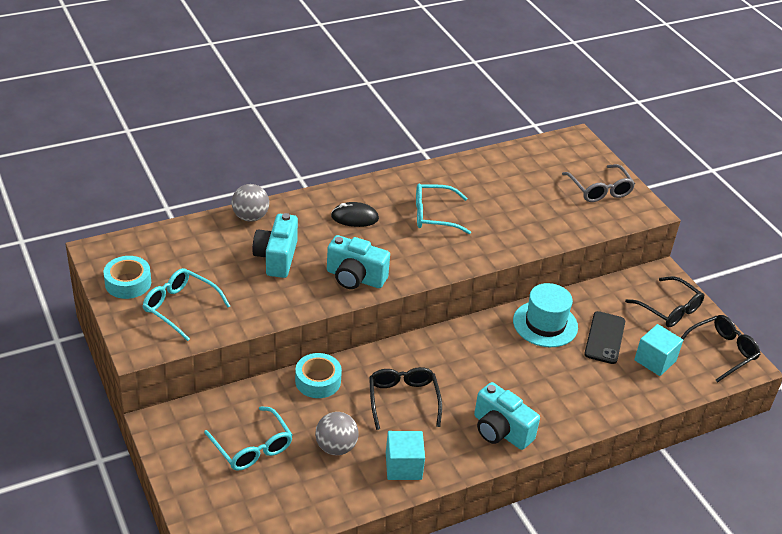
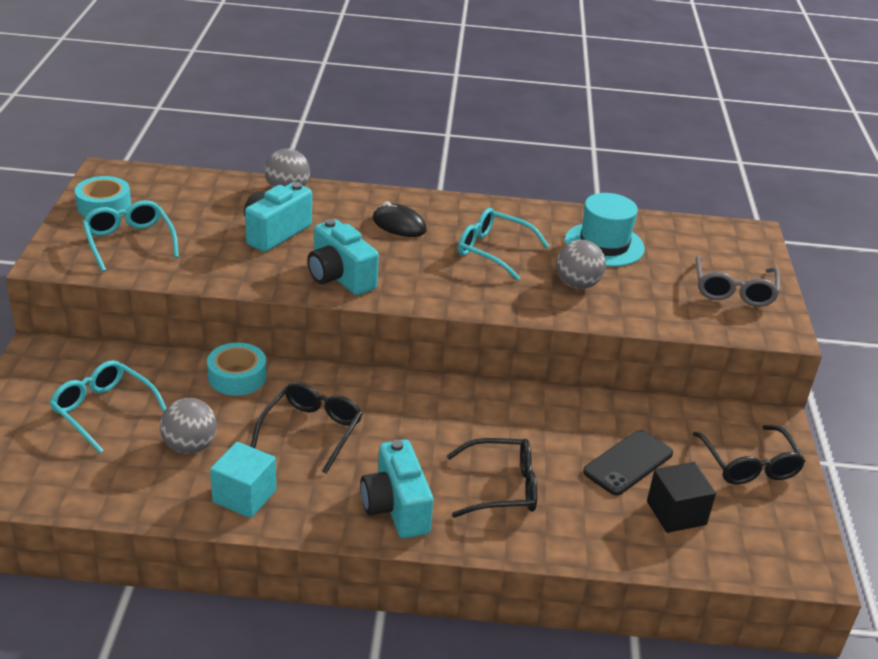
camera: 30 degrees right, 5 degrees down
(252, 447) = (104, 411): turquoise glasses -> turquoise glasses turned 135 degrees clockwise
(507, 222) = (577, 284): none -> grey ball
(545, 324) = (562, 420): turquoise hat -> turquoise hat (604, 245)
(655, 360) = (676, 513): turquoise cube -> black cube
(721, 351) = (785, 539): black glasses -> black glasses (502, 487)

